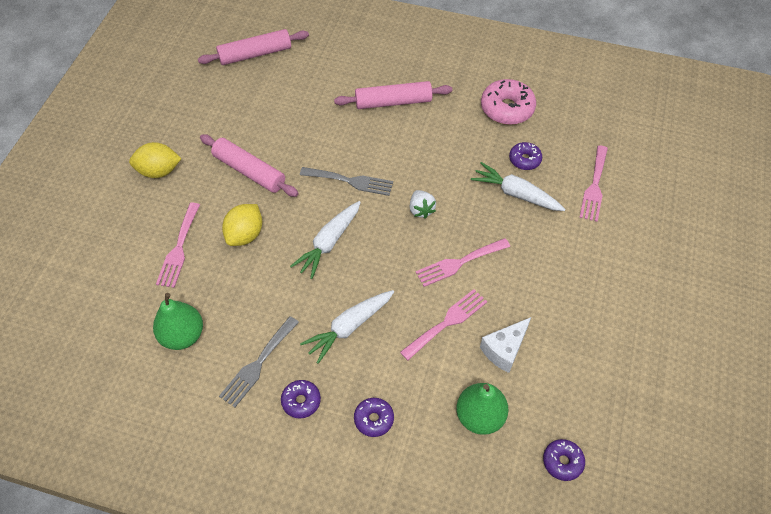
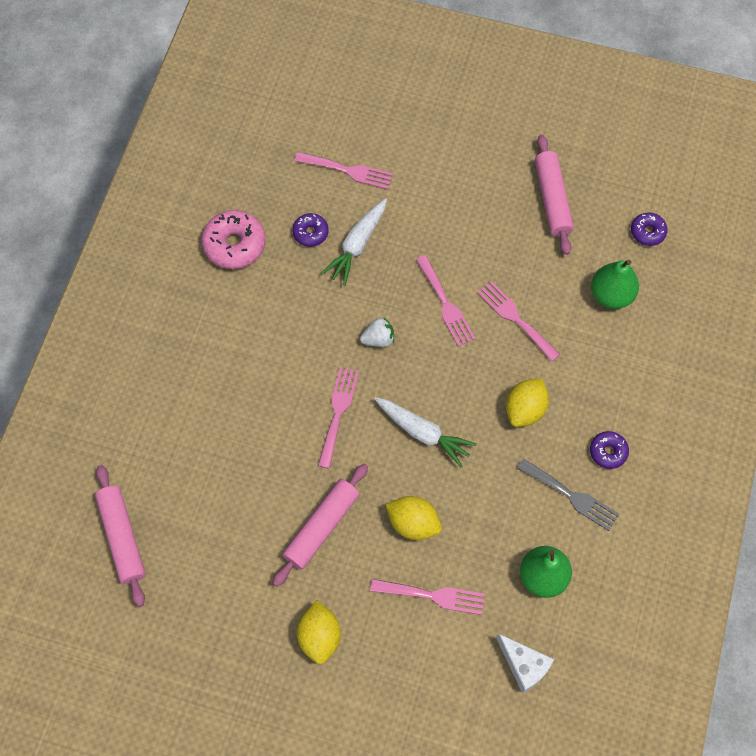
camera: 90 degrees left, 10 degrees up
(349, 327) = (525, 409): white carrot -> yellow lemon
(351, 181) = (338, 412): grey fork -> pink fork
(374, 419) = (621, 385): purple donut -> none
(393, 102) = (218, 366): pink rolling pin -> pink rolling pin (552, 199)
(504, 350) = (542, 269): white cheese -> white cheese (524, 665)

